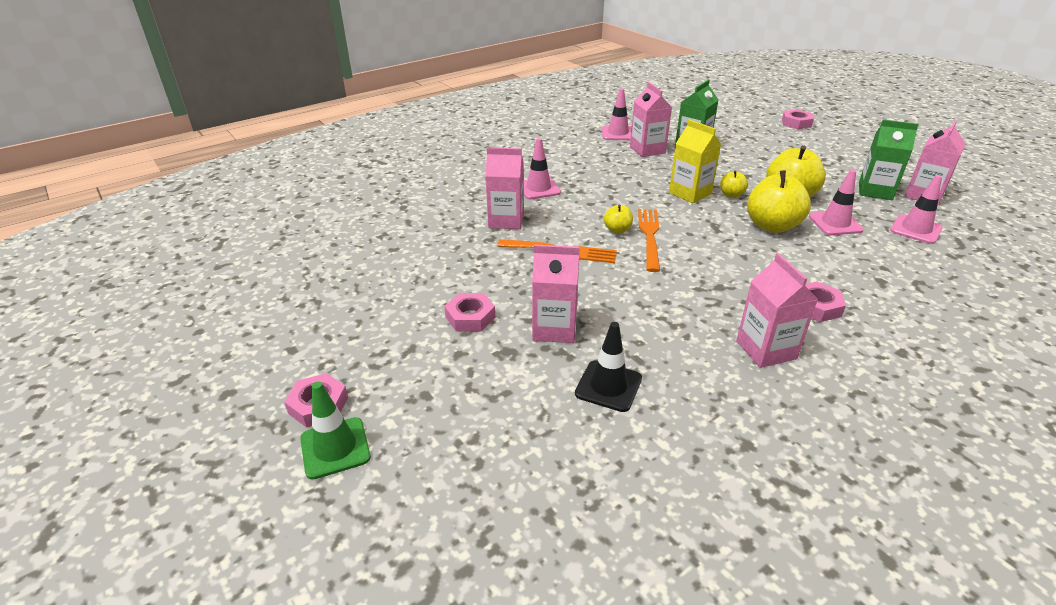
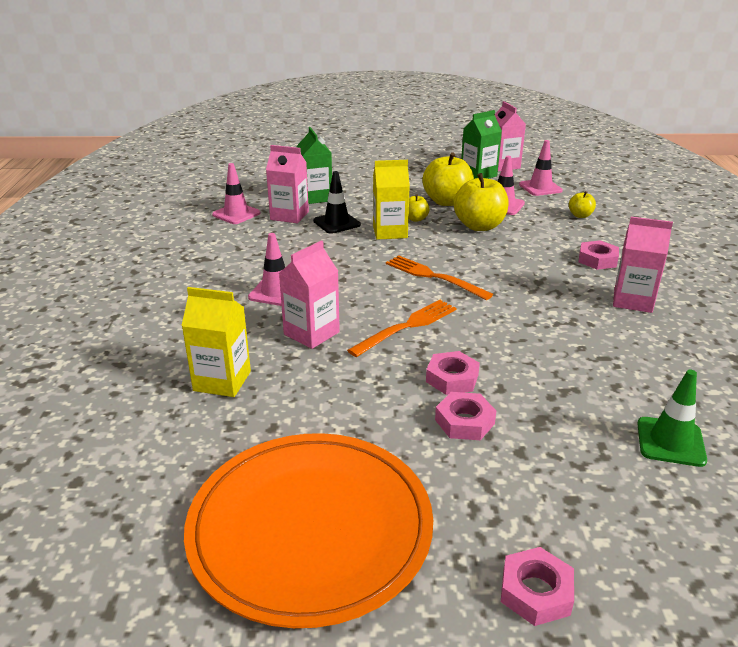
camera: 55 degrees left, 5 degrees down
(315, 298) = (310, 528): none -> orange plate
(335, 448) = (620, 600): green traffic cone -> green traffic cone (670, 442)
(421, 214) = (222, 381): none -> yellow carton
(554, 328) = (527, 380): pink carton -> none
(608, 386) = (629, 386): black traffic cone -> black traffic cone (336, 223)
(617, 230) = (405, 286): yellow apple -> yellow apple (580, 215)
(796, 123) = (344, 150): pink nut -> pink nut (452, 378)

